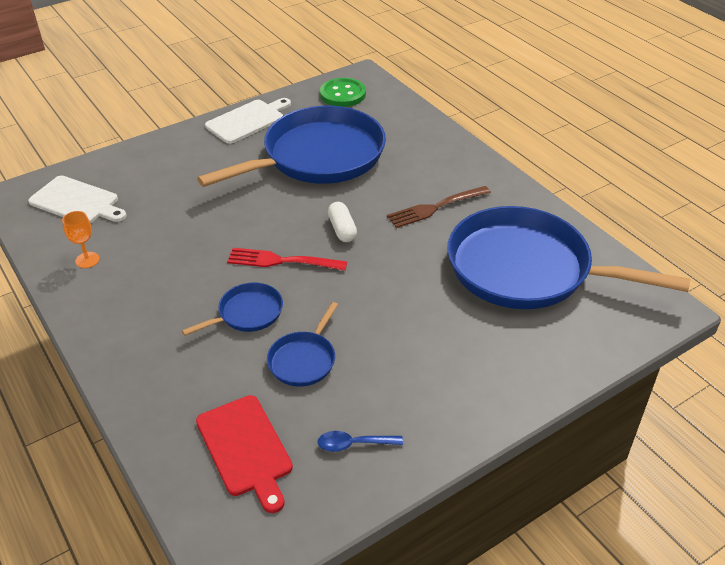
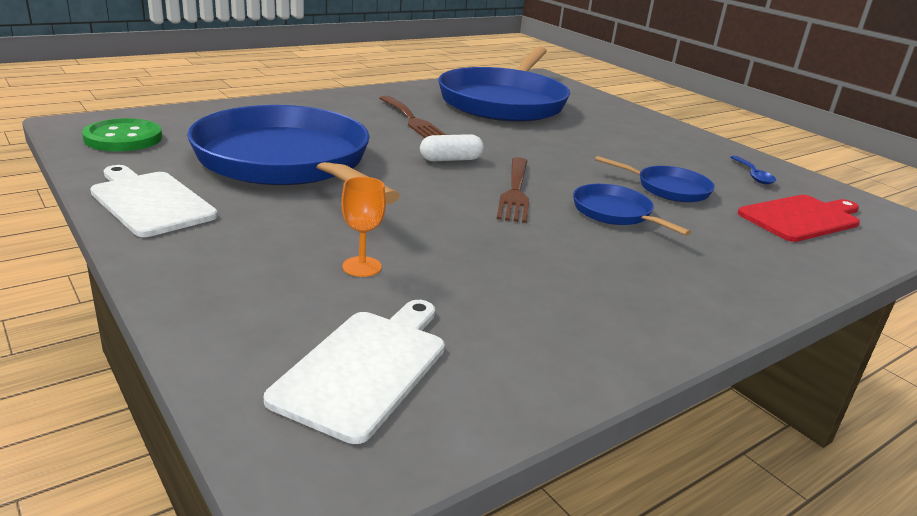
camera: 95 degrees left, 15 degrees down
(87, 260) = (547, 337): orange goblet -> orange goblet (362, 267)
(282, 261) = (515, 191): red fork -> brown fork

